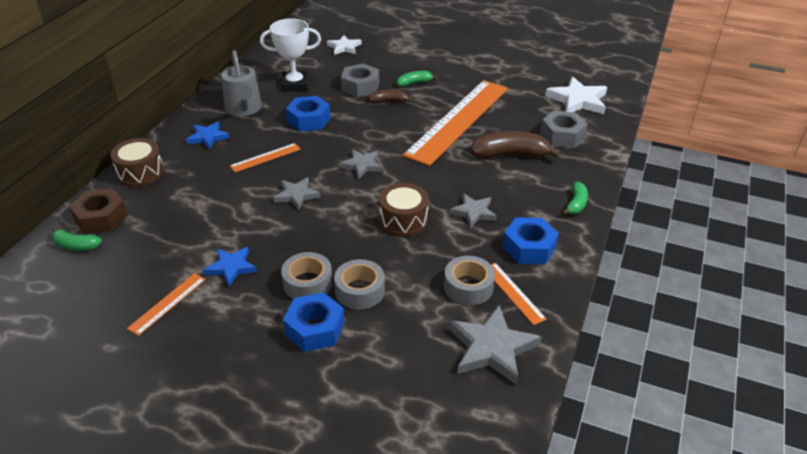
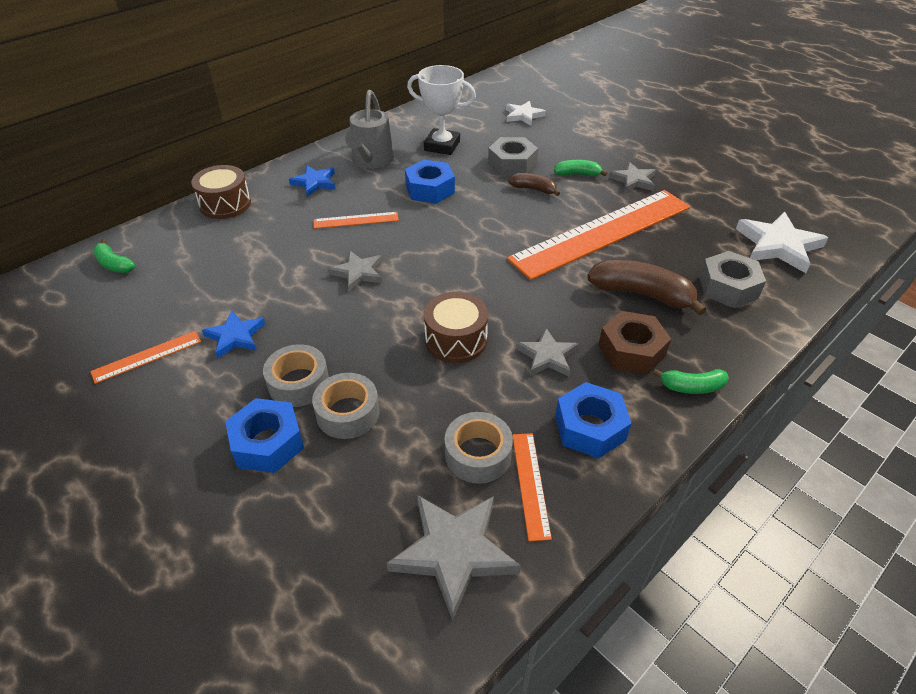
camera: 25 degrees right, 5 degrees up
(101, 218) = (156, 242): brown nut -> brown nut (631, 350)
(362, 165) = (452, 258): grey star -> grey star (633, 180)
(576, 204) = (692, 387): green banana -> green banana turned 45 degrees clockwise

